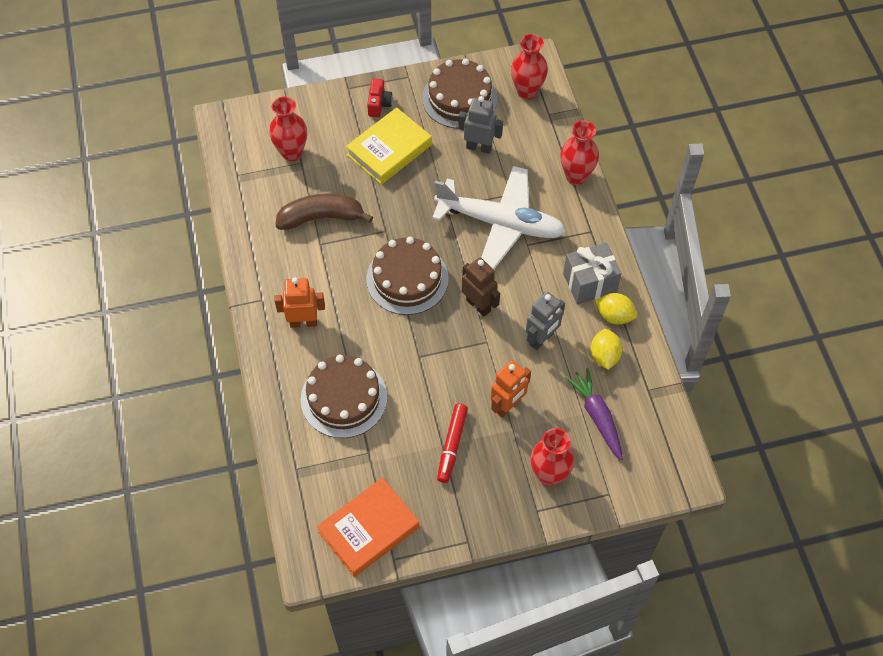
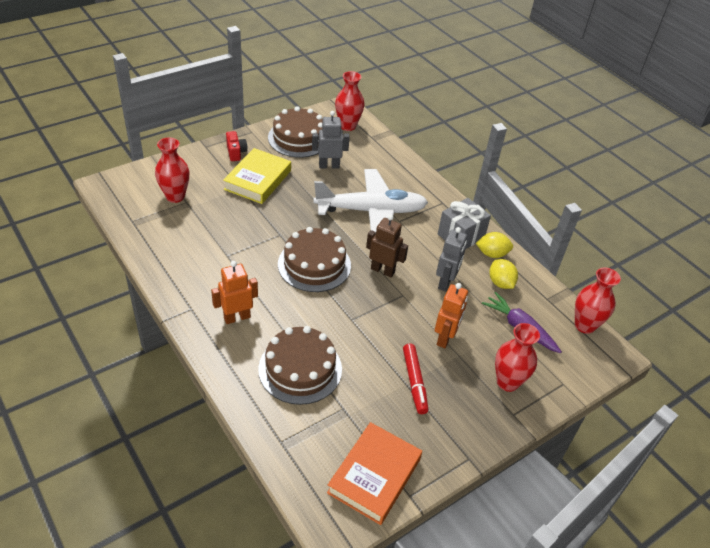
camera: 25 degrees left, 15 degrees down
(321, 217) = (220, 236): brown banana -> none
(576, 176) = (412, 170): red vase -> red vase (584, 325)

